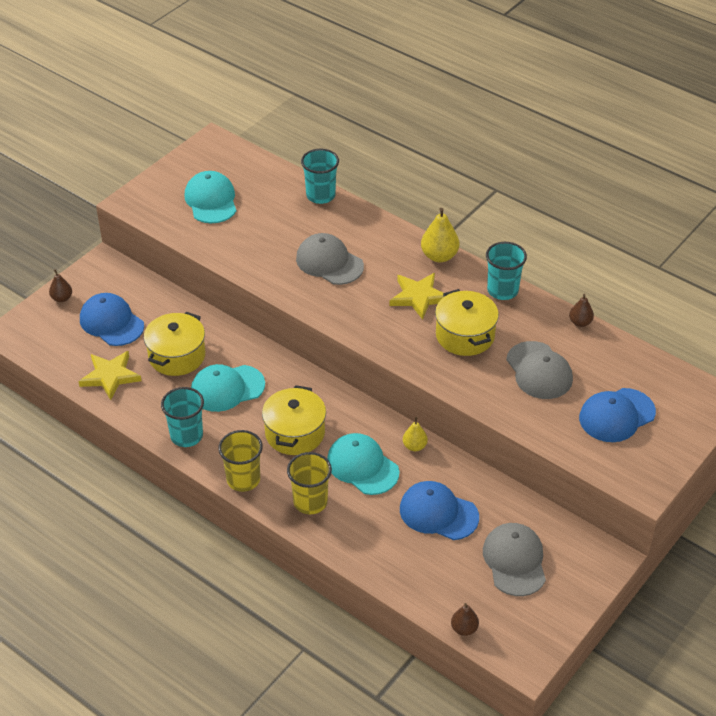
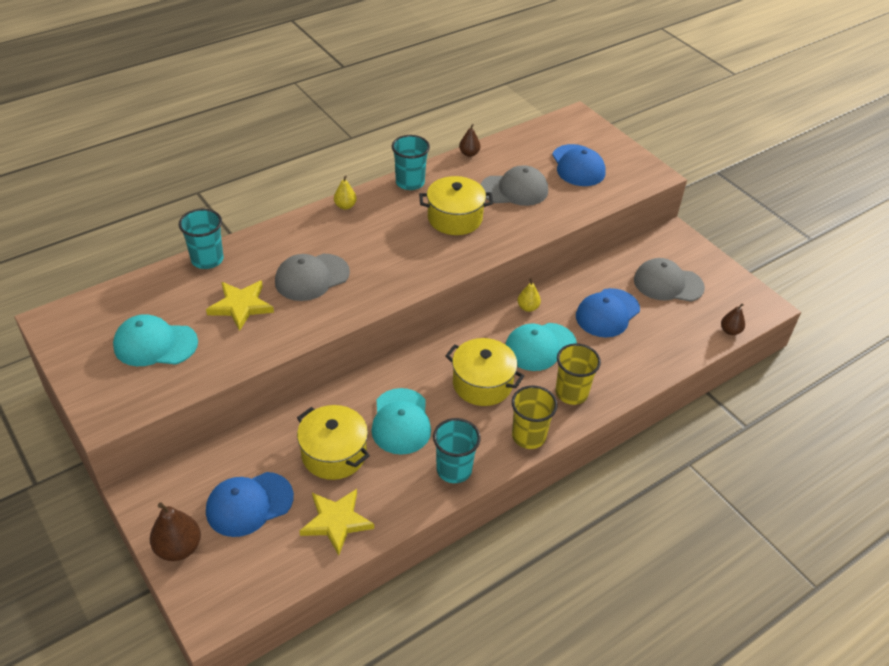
camera: 75 degrees left, 0 degrees up
(62, 298) = (178, 548): brown pear -> brown pear, size x1.66
(419, 297) = (392, 232): yellow star -> yellow star (241, 306)
(439, 256) = (345, 206): yellow pear -> yellow pear, size x0.60

